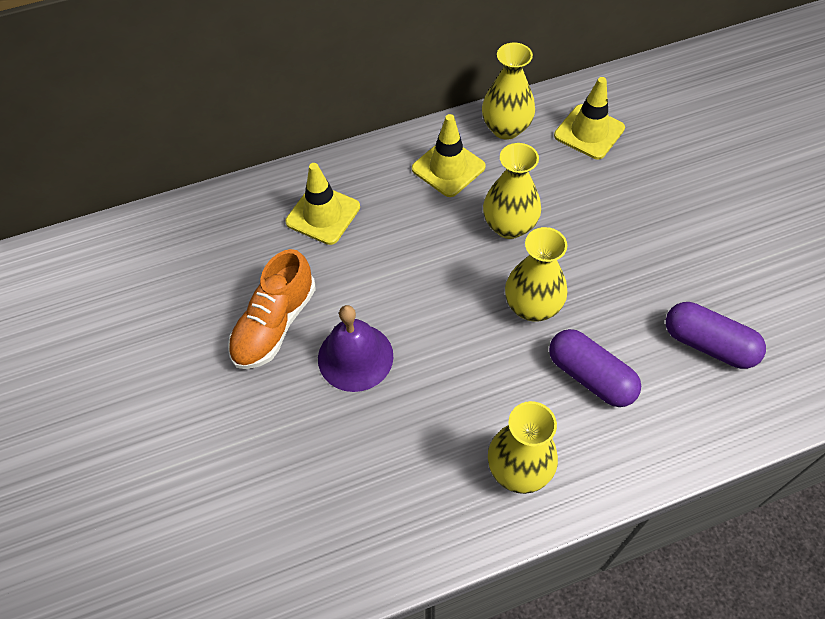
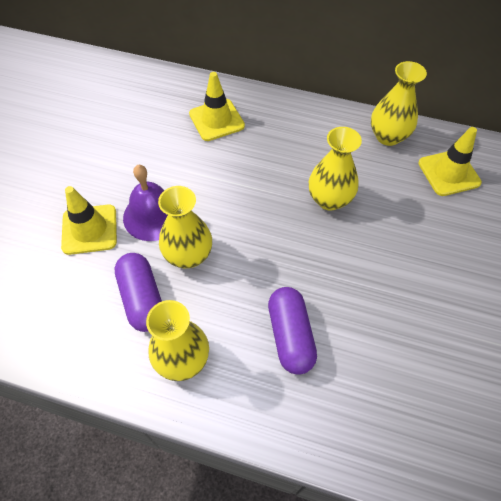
camera: 35 degrees right, 0 degrees up
(275, 324) = (127, 165): orange shoe -> none
(448, 168) = (323, 138): yellow traffic cone -> yellow traffic cone (89, 229)
(532, 307) = (294, 261): yellow vase -> yellow vase (188, 255)
(708, 344) = (402, 378): purple capsule -> purple capsule (142, 298)

